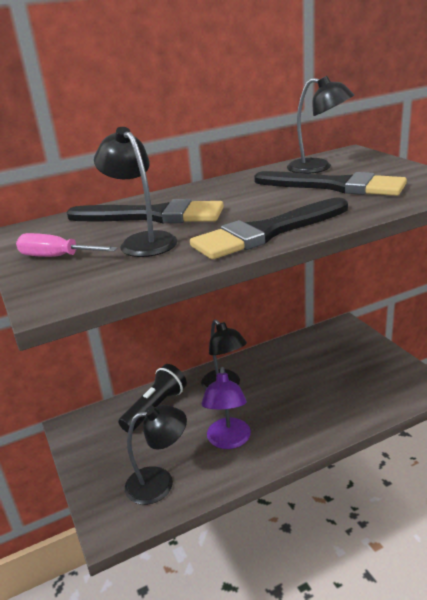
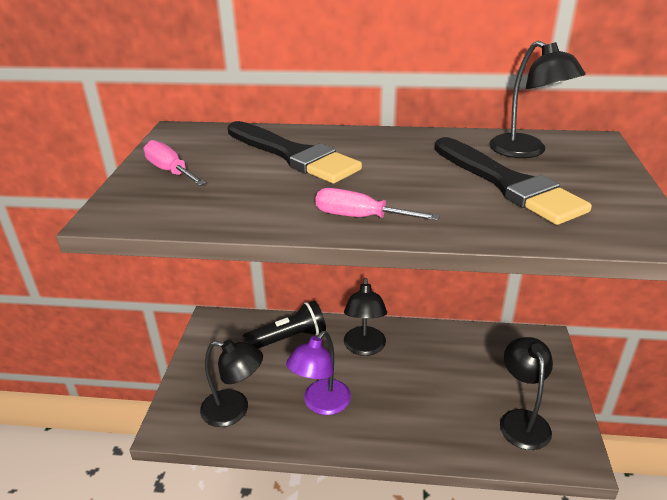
camera: 30 degrees right, 5 degrees up
(143, 241) = (249, 181): black lamp -> black lamp (521, 420)
(267, 232) = (360, 217): black brush -> pink screwdriver

